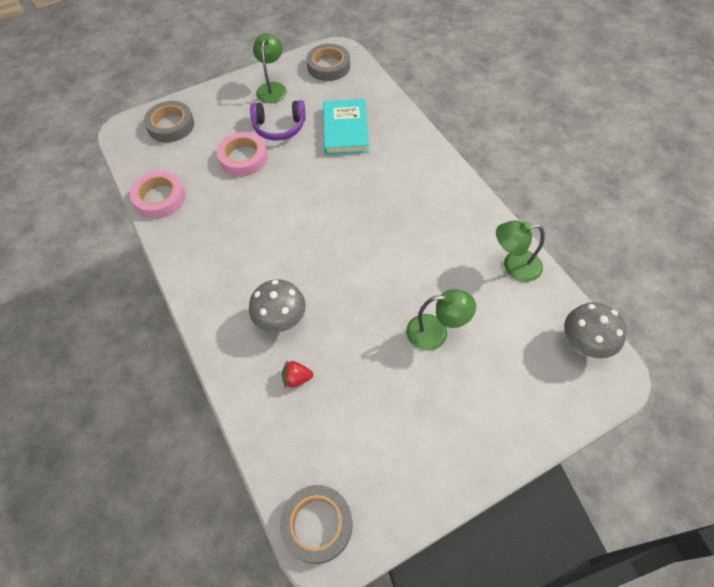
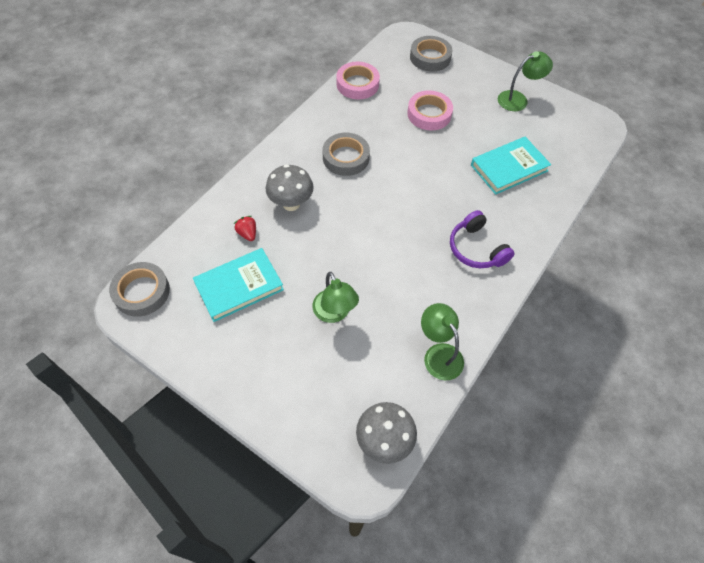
camera: 60 degrees right, 0 degrees up
(279, 127) = (478, 122): purple headphones -> purple headphones (476, 249)
(328, 66) = (576, 126): grey tape -> grey tape (346, 157)
(362, 411) = (239, 286): none -> turquoise book

